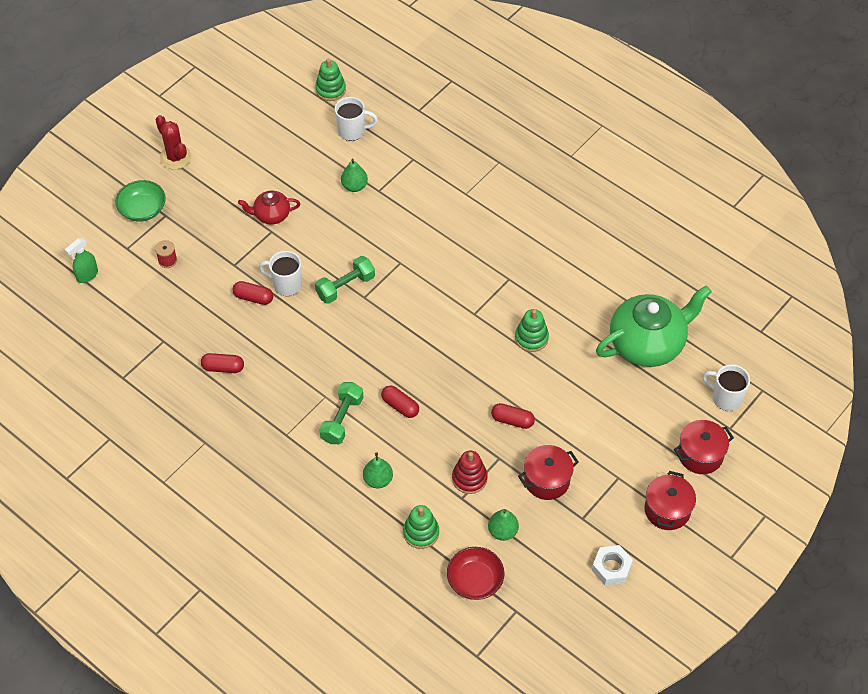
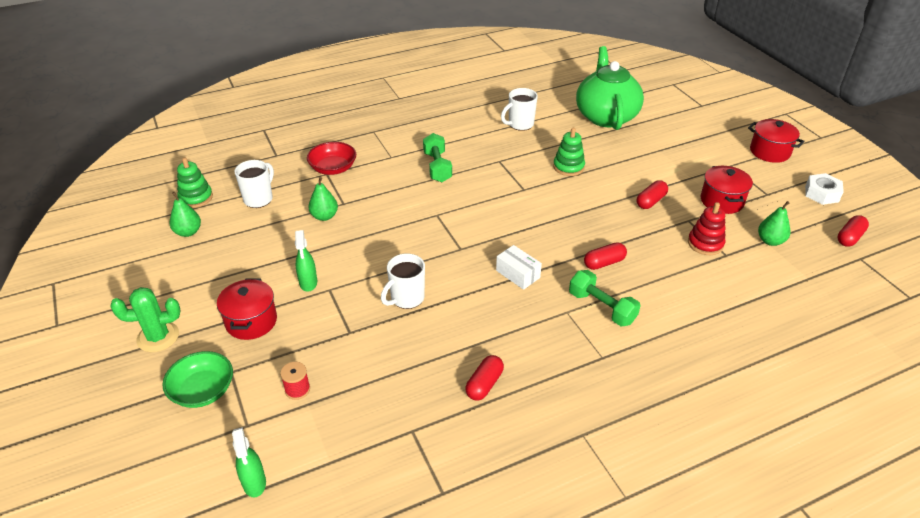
camera: 65 degrees left, 15 degrees down
(175, 157) = (158, 337): red cactus -> green cactus
(253, 297) = (405, 329): red capsule -> red capsule (849, 237)
(271, 215) = (308, 283): red teapot -> green spray bottle
(345, 286) = (439, 257): green dumbbell -> green dumbbell (437, 167)
(353, 348) = (518, 274): none -> white box
(378, 480) = (687, 303): green pear -> green pear (188, 232)
(421, 532) = (759, 292): green stacking toy -> none
(475, 580) = (822, 273): red bowl -> red bowl (333, 168)
(700, 455) = (722, 123): red pot -> red pot (251, 321)
(725, 398) = (673, 99): white mug -> white mug (520, 124)

